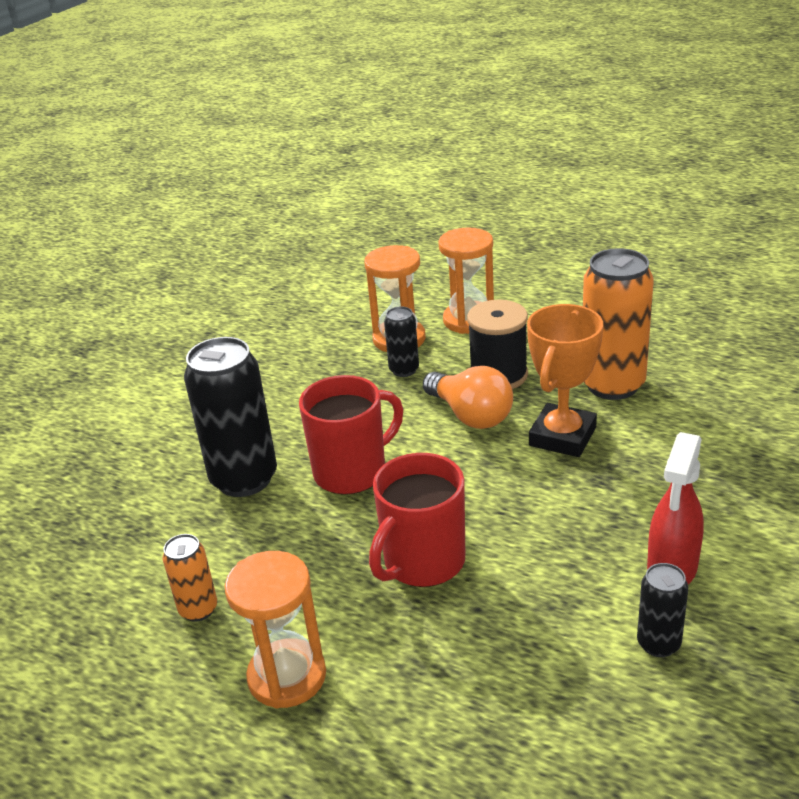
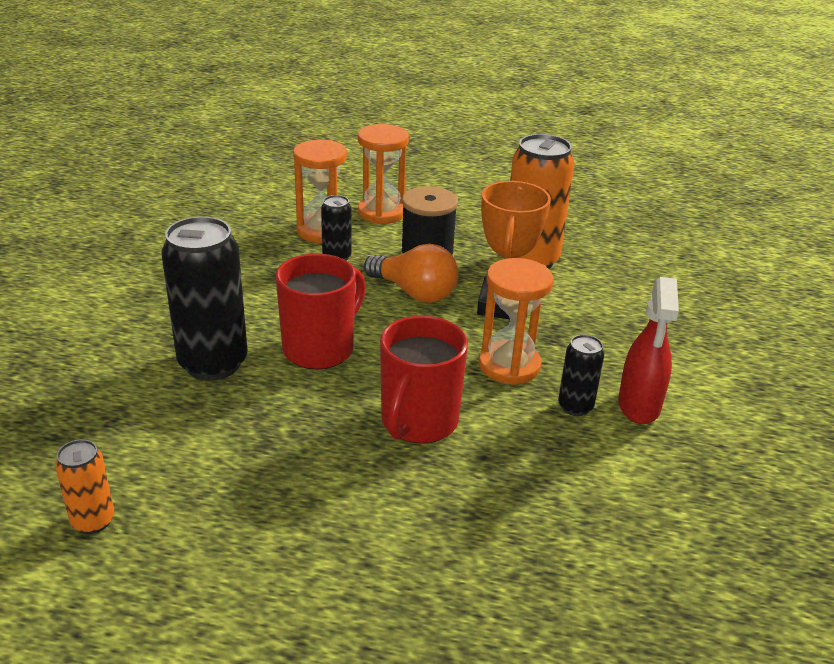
camera: 20 degrees left, 0 degrees up
(198, 609) = (210, 488): orange can -> orange can (93, 521)
(287, 676) = (325, 538): orange hourglass -> orange hourglass (509, 365)
(658, 644) = (652, 467): black can -> black can (575, 407)

